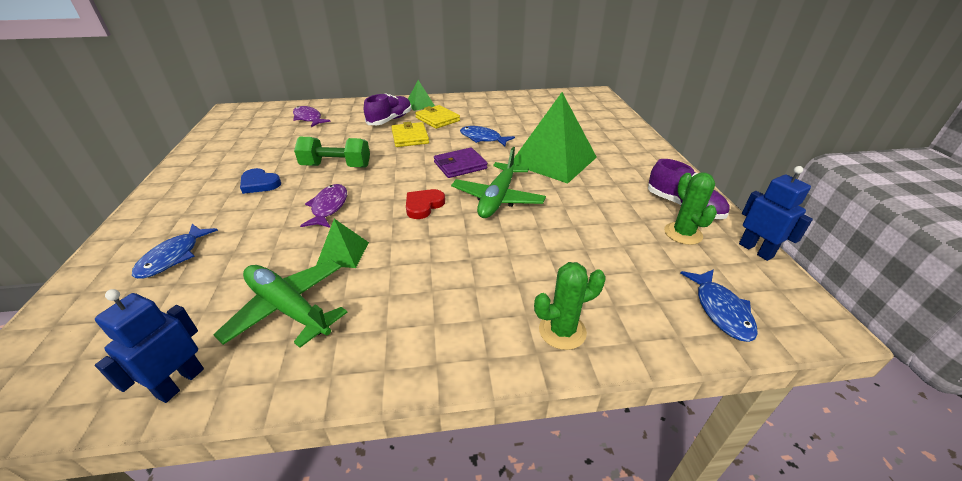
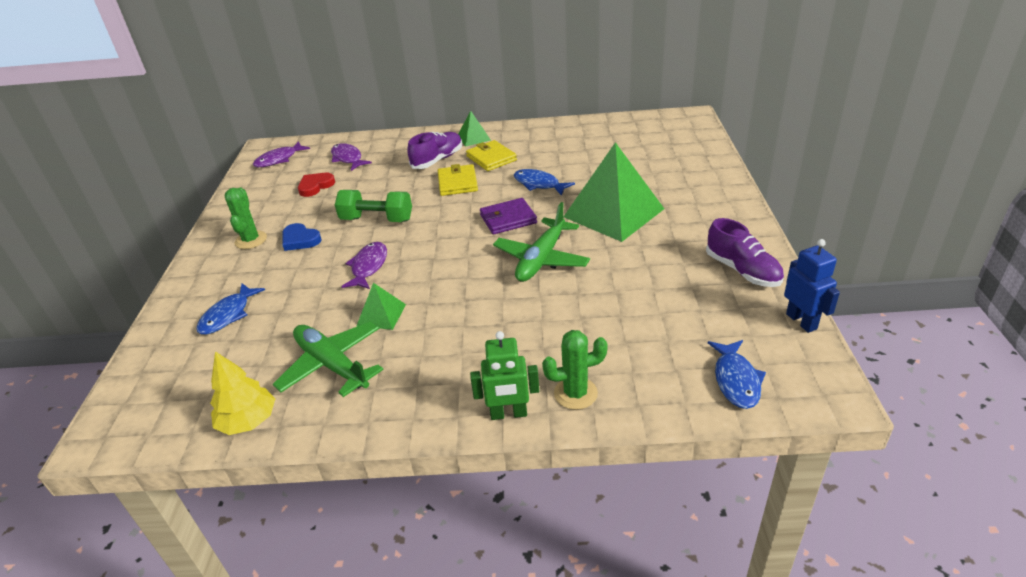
camera: 10 degrees right, 0 degrees up
(180, 382) = (248, 421): blue robot -> yellow tree
(244, 119) = (279, 159): none -> purple fish
(423, 205) = (463, 266): red heart -> red heart (315, 186)
(494, 358) = (508, 414): none -> green robot
(683, 233) = (729, 301): green cactus -> green cactus (251, 240)

